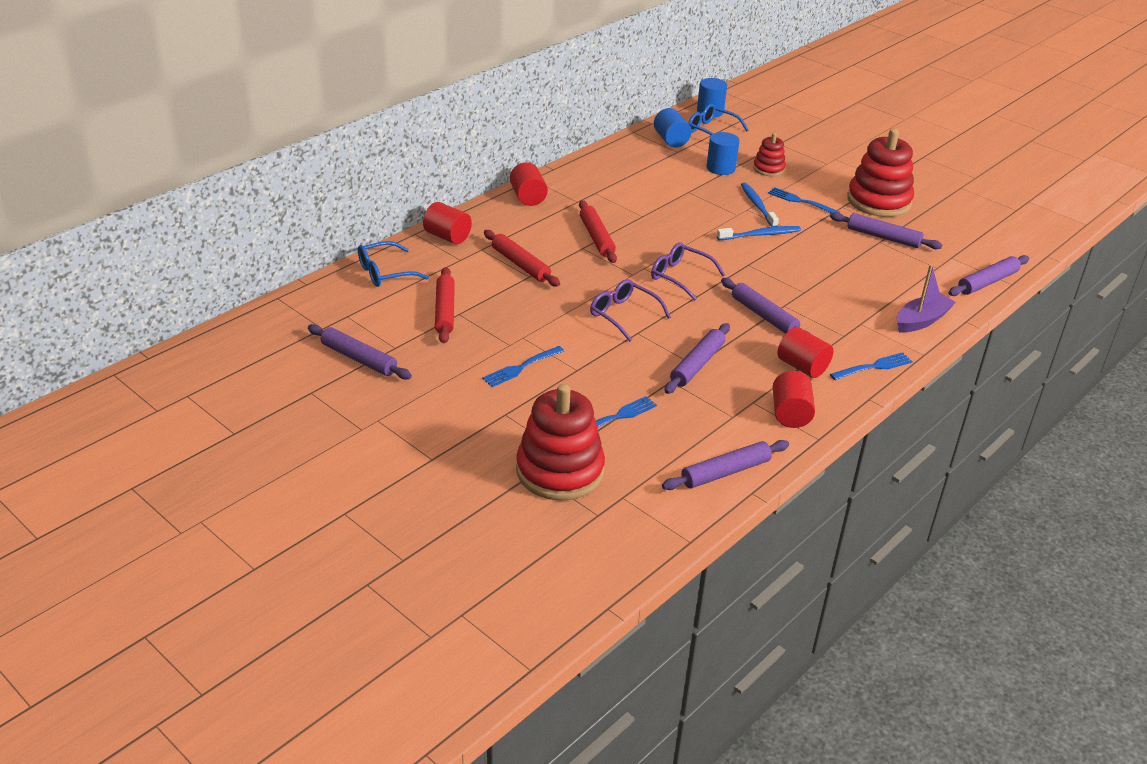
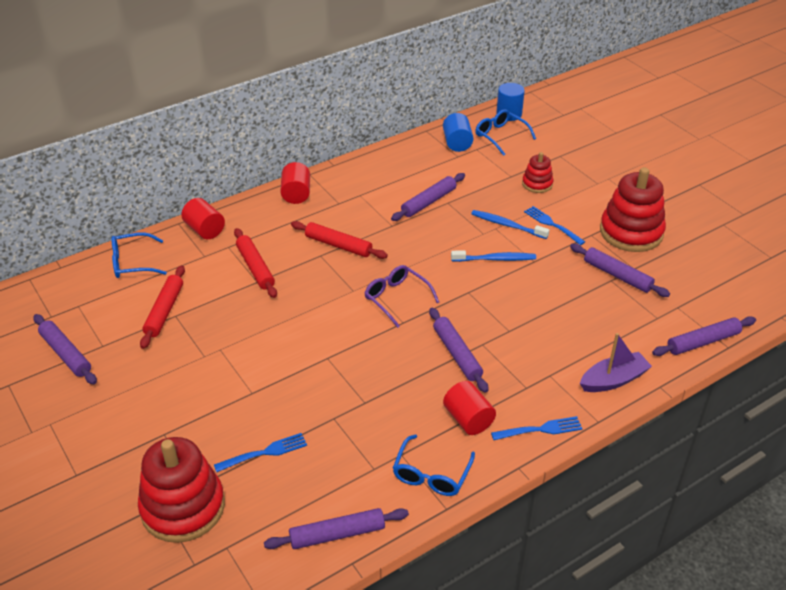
camera: 15 degrees right, 5 degrees up
(521, 367) = (203, 383): blue fork -> none
(596, 237) = (338, 245): red rolling pin -> red rolling pin turned 60 degrees counterclockwise
(623, 315) = (323, 336): purple glasses -> none
(697, 364) = (367, 402): purple rolling pin -> purple rolling pin (429, 202)
(720, 168) = (490, 179): blue cylinder -> none
(757, 206) = (507, 225): blue toothbrush -> blue toothbrush turned 60 degrees counterclockwise
(790, 414) = (431, 474): red cylinder -> blue glasses

